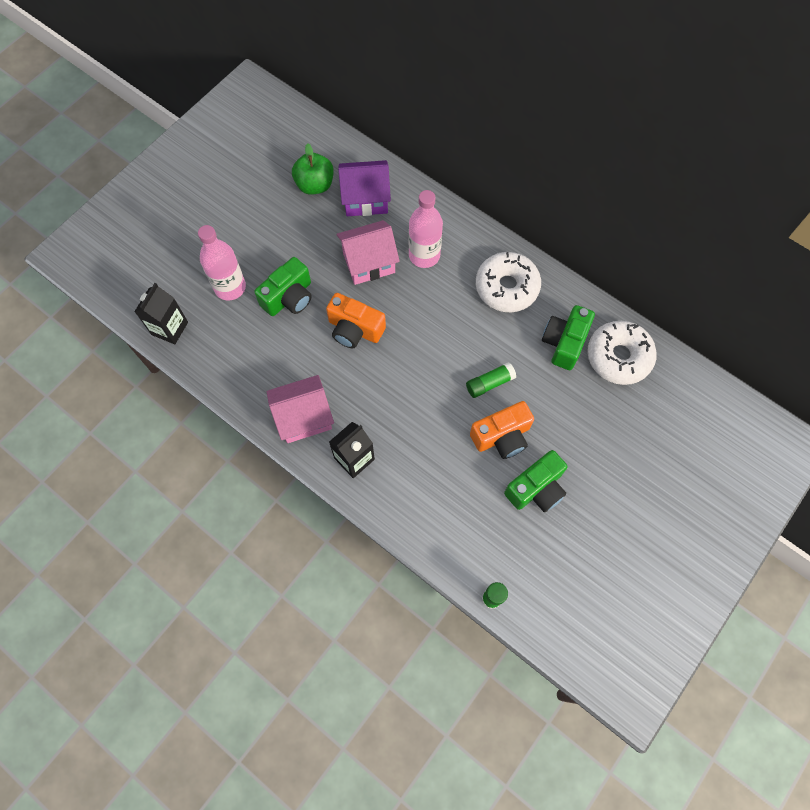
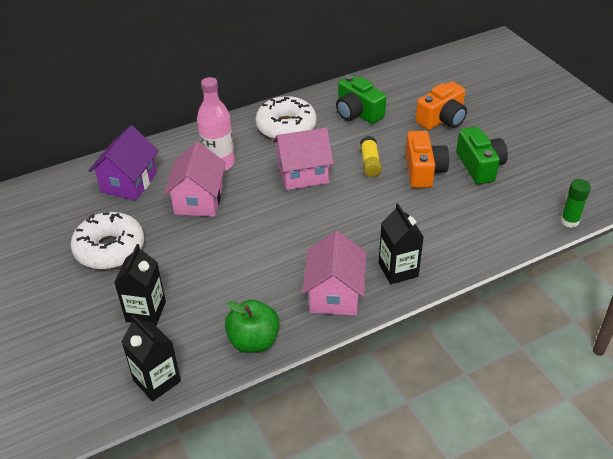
camera: 65 degrees left, 25 degrees down
(230, 287) = (146, 311): pink bottle -> black carton
(289, 297) = (193, 267): green camera -> none
(315, 185) = (82, 212): green apple -> green apple (253, 341)
(354, 329) = (262, 230): orange camera -> orange camera (442, 119)
(444, 331) = (303, 174): none -> pink house
(489, 383) = (370, 163): green glue stick -> yellow glue stick
(618, 357) = (387, 91): white donut -> white donut (110, 249)

